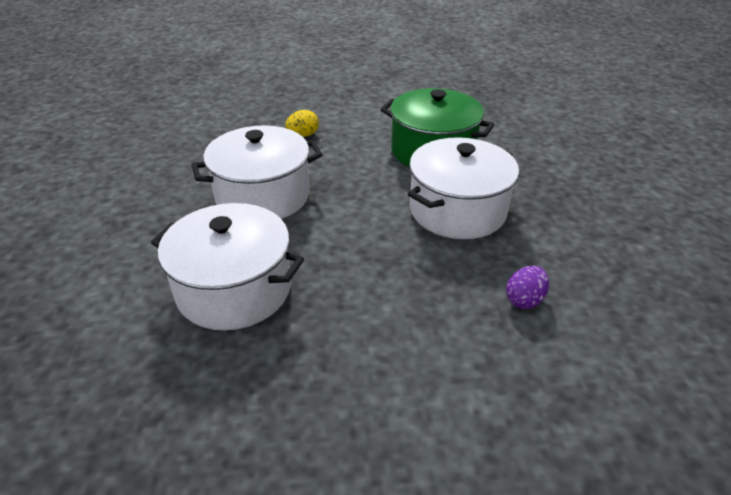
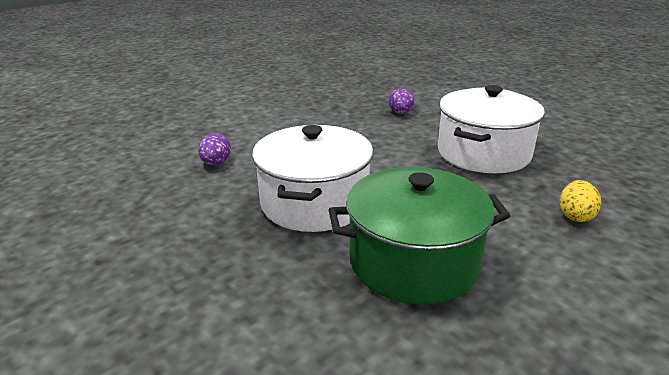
camera: 145 degrees right, 10 degrees down
(234, 289) = (400, 113): white pot -> purple egg

